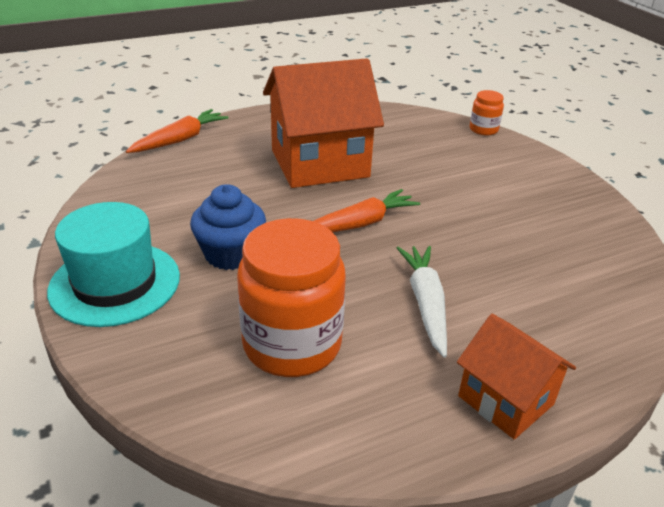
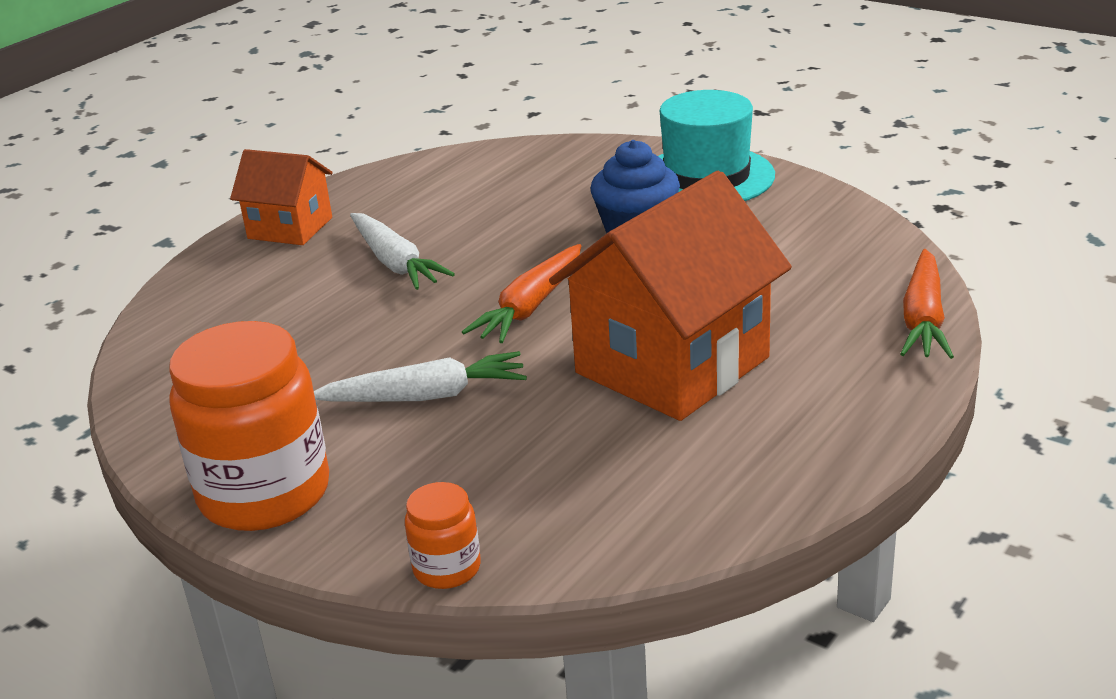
camera: 155 degrees right, 5 degrees down
(292, 344) = (497, 198): orange jar -> orange jar (264, 493)
(457, 195) = (424, 396): none -> white carrot

